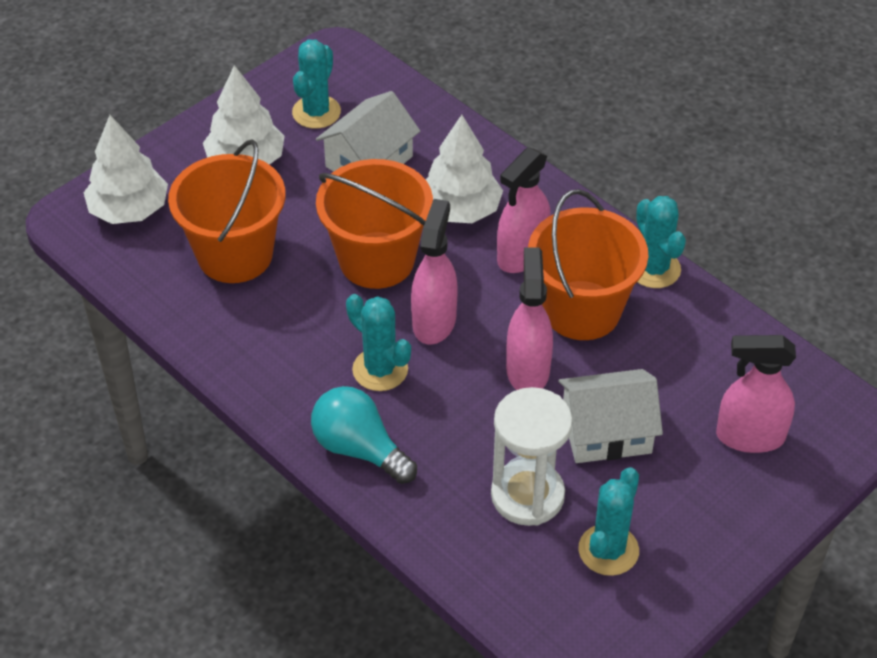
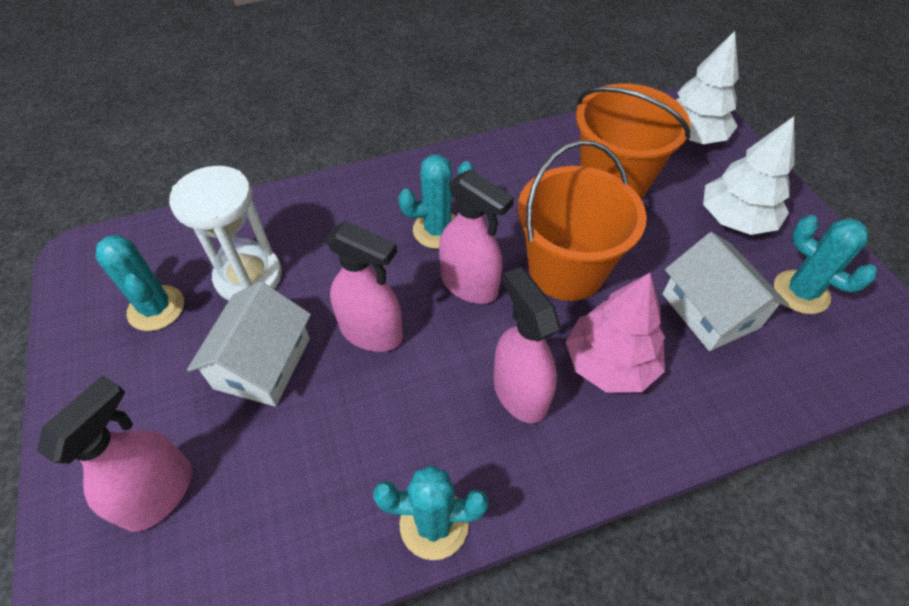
camera: 115 degrees right, 5 degrees up
(359, 449) = (369, 193): turquoise light bulb -> none
(460, 210) = (609, 363): white tree -> pink tree
(582, 310) = (415, 413): orange bucket -> none

